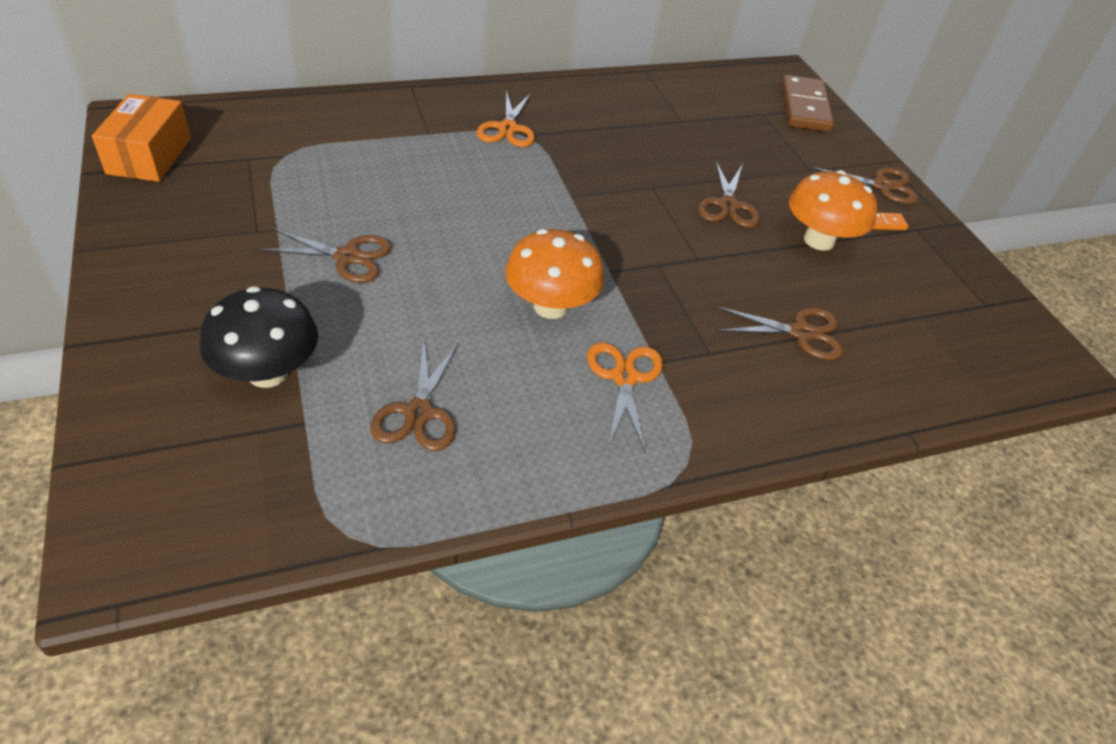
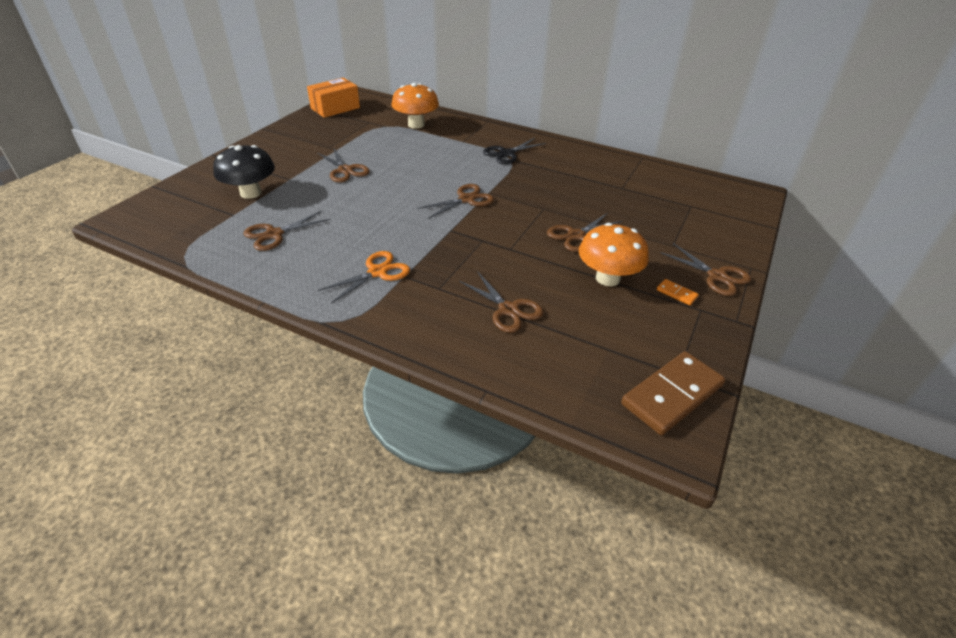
camera: 50 degrees right, 5 degrees down
(508, 128) = (507, 153): orange scissors -> black scissors
(551, 306) = (395, 228): orange mushroom -> orange mushroom (416, 124)
(563, 219) = (466, 199): none -> brown scissors
(805, 107) = (733, 215): brown domino -> brown domino (672, 395)

